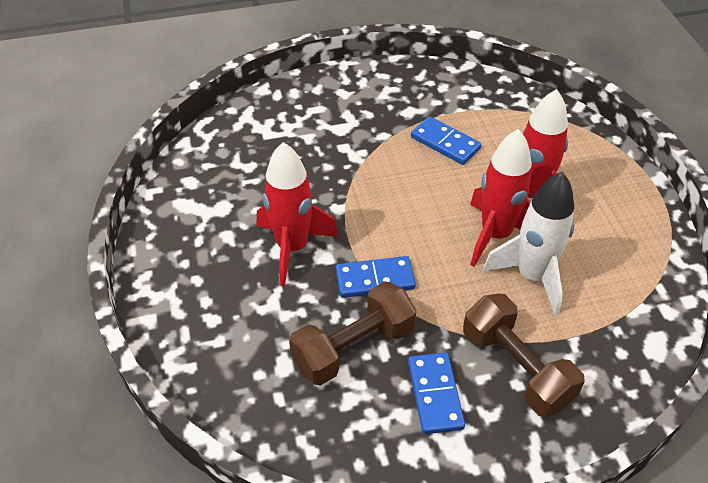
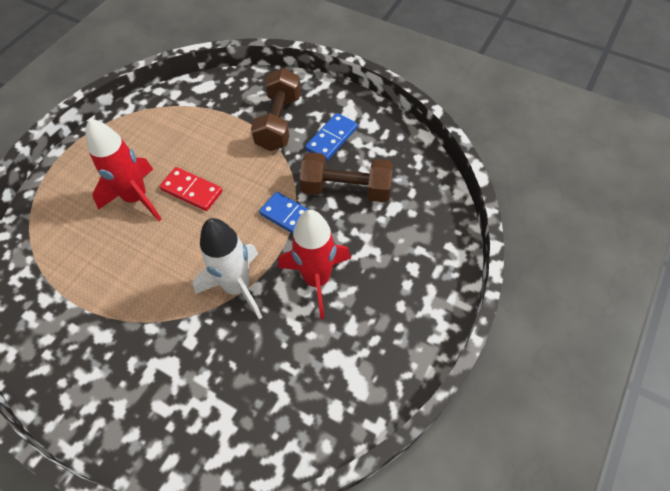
camera: 135 degrees left, 10 degrees up
(445, 143) = (122, 282): blue domino -> none
(495, 235) = (191, 191): red rocket -> red domino
(532, 276) = (208, 154): white rocket -> white rocket (237, 287)

